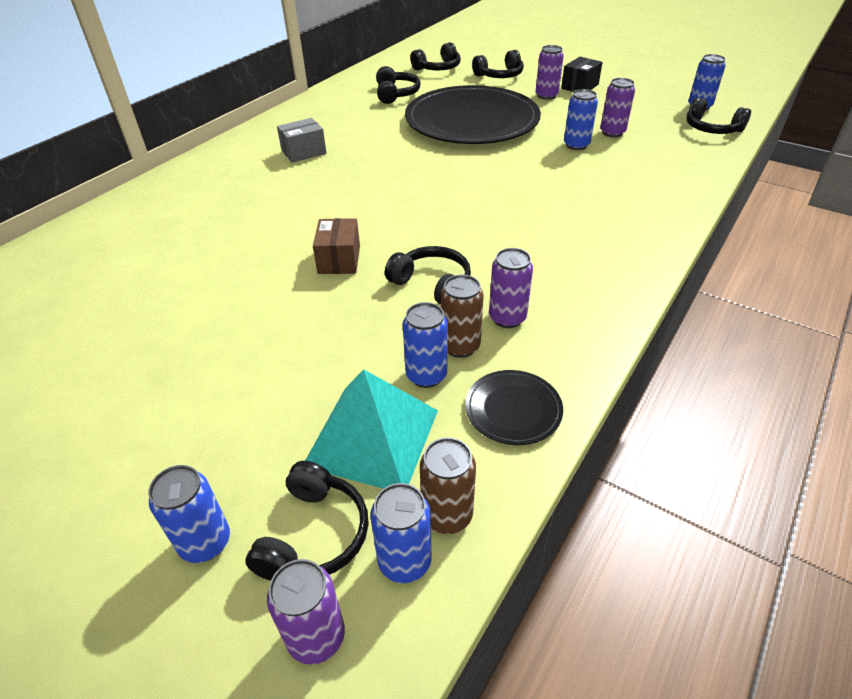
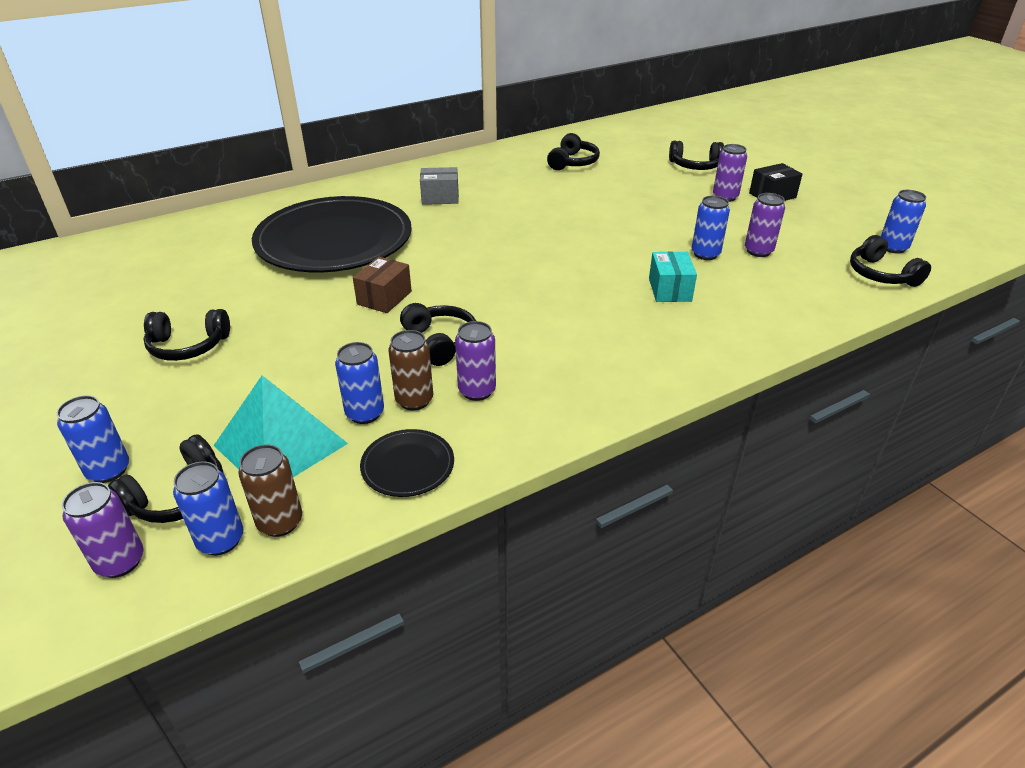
camera: 25 degrees right, 5 degrees down
(438, 68) = (639, 145): black headphones -> black headphones (188, 346)
(472, 121) = (621, 205): black plate -> black plate (334, 240)
(578, 181) = (670, 290): none -> turquoise box

